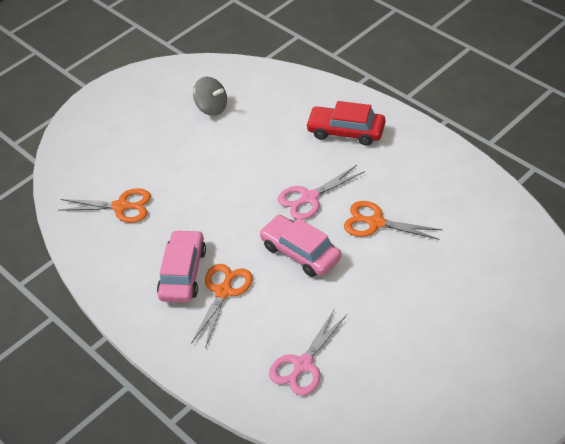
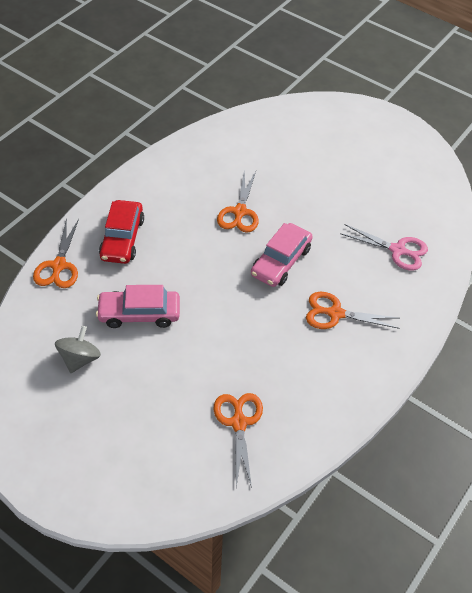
camera: 105 degrees left, 5 degrees up
(183, 273) = (320, 349): pink car -> pink car (139, 313)
(309, 198) = (214, 260): pink scissors -> none
(316, 91) = (59, 266): none -> orange scissors

